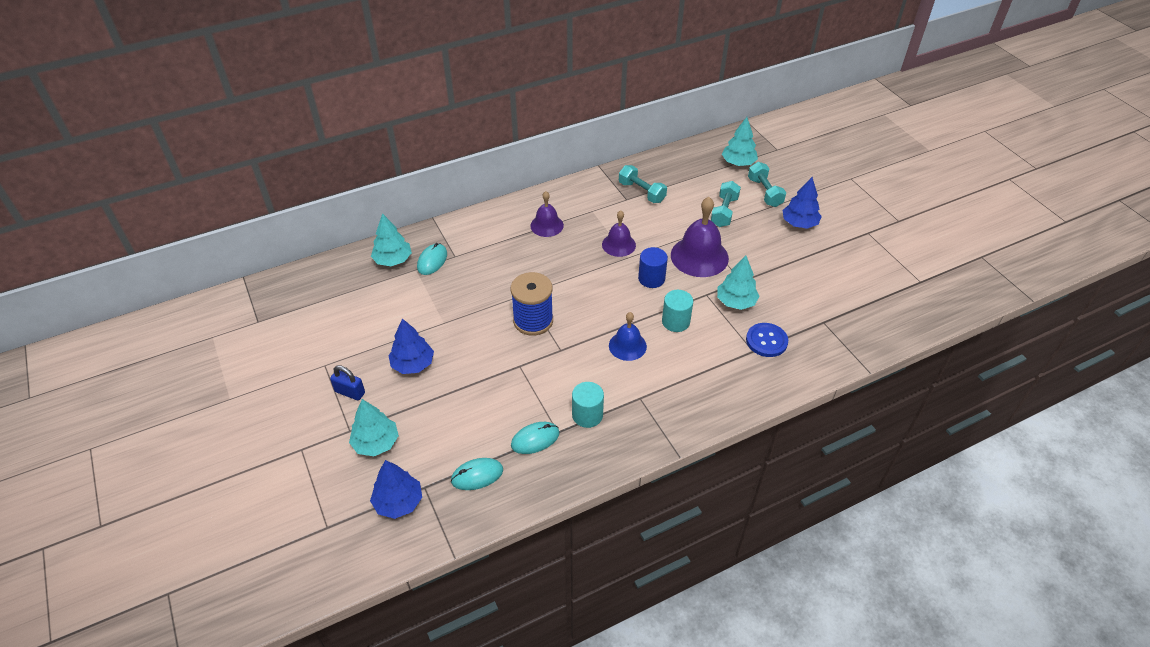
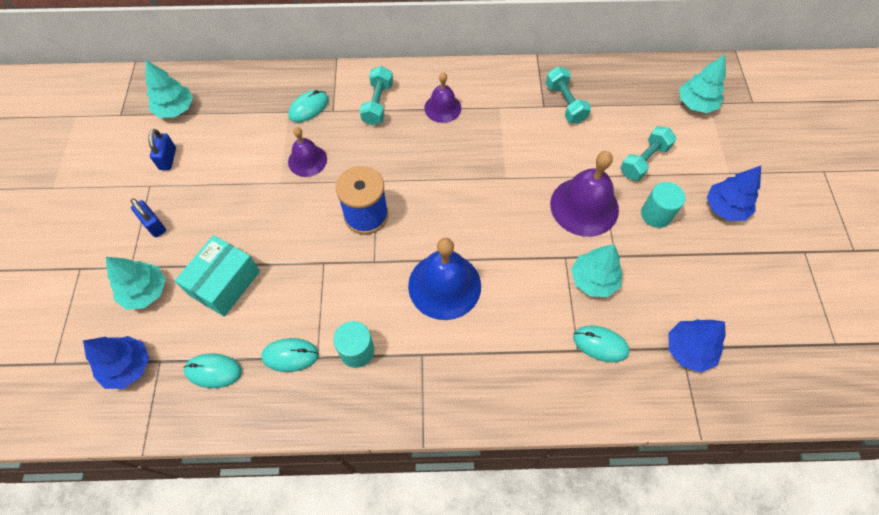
camera: 25 degrees right, 15 degrees up
(328, 339) = (168, 159): none -> blue padlock
(393, 260) = (273, 93): turquoise tree -> turquoise tree (175, 109)
(413, 364) = (226, 218): blue tree -> blue tree (688, 350)
(444, 411) = (225, 283): none -> turquoise box
(618, 244) = (504, 158): purple bell -> purple bell (307, 160)
(627, 346) = (444, 285): blue bell -> blue bell, size x1.68
(651, 278) = (516, 213): blue cylinder -> none
(675, 321) = (512, 277): turquoise cylinder -> turquoise cylinder (656, 214)
(764, 192) = (706, 152): turquoise dumbbell -> turquoise dumbbell (377, 104)
(766, 341) = (600, 344): blue button -> turquoise mouse

